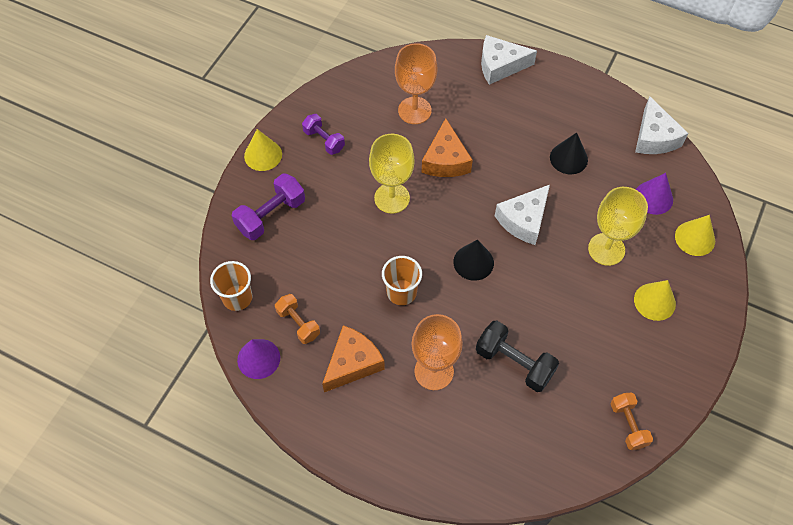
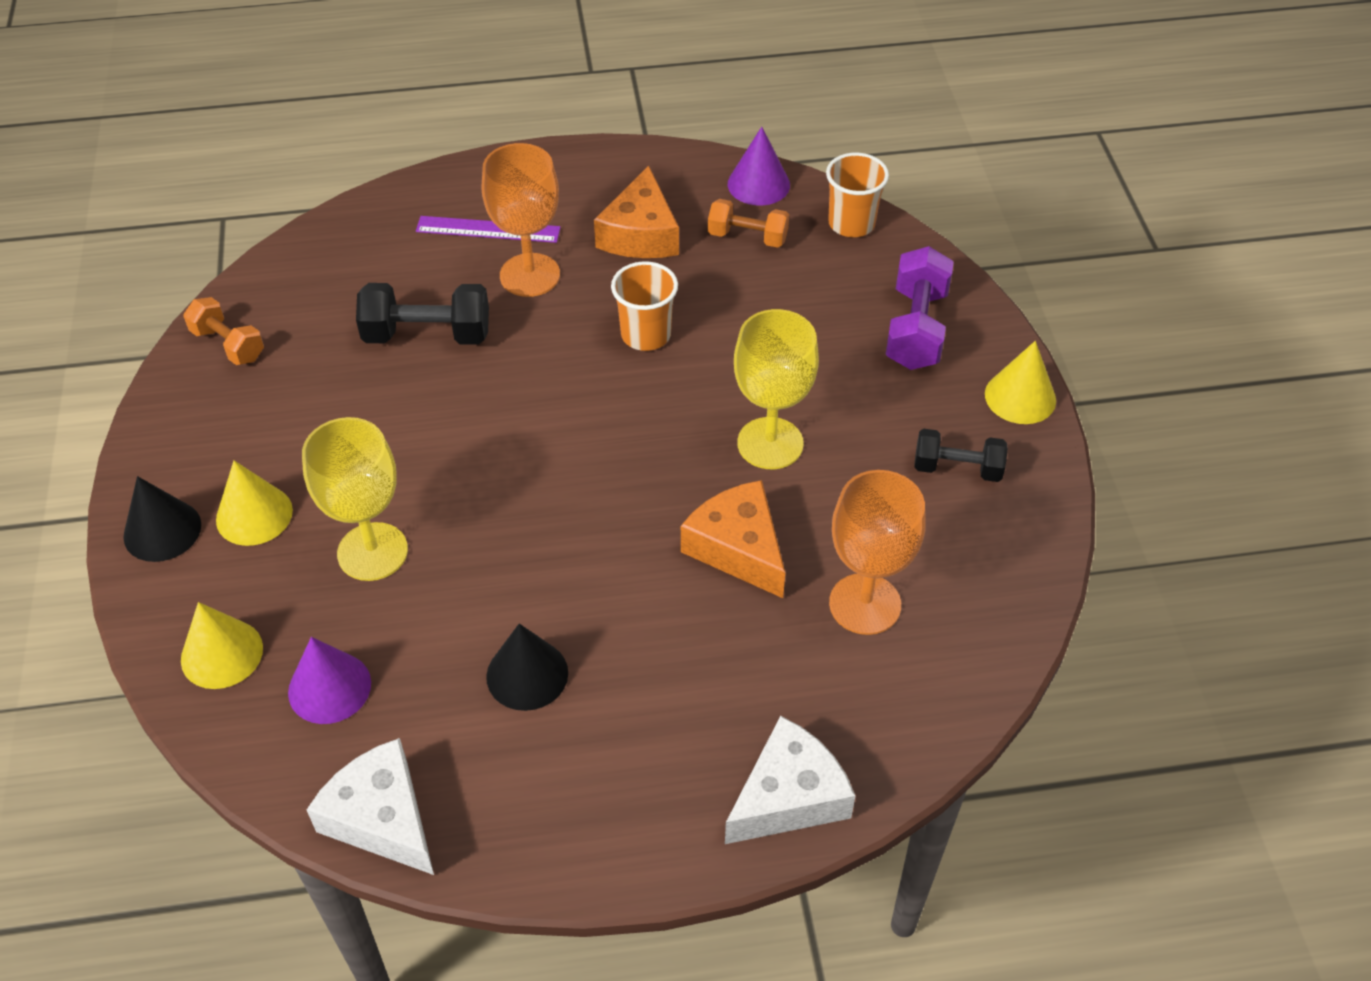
camera: 145 degrees right, 10 degrees down
(324, 140) = (957, 468): purple dumbbell -> black dumbbell
(435, 423) = (488, 229): none -> purple ruler
(473, 262) = (573, 423): black cone -> black cone (162, 530)
(524, 220) = (537, 523): white cheese -> none

